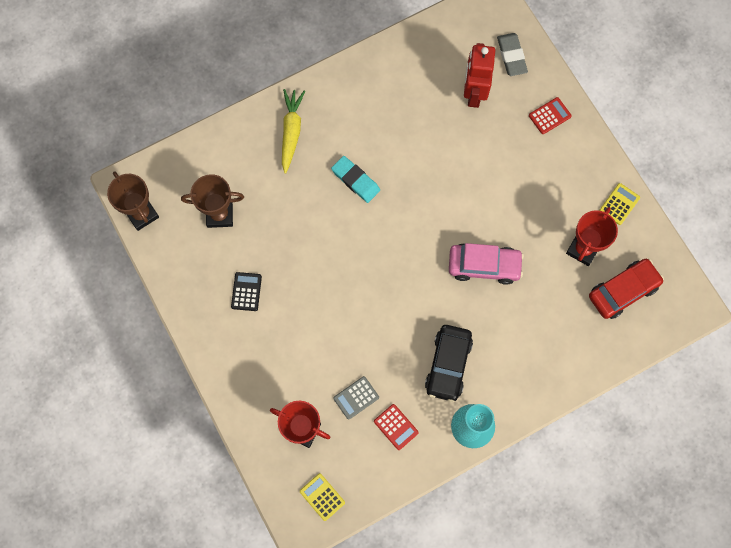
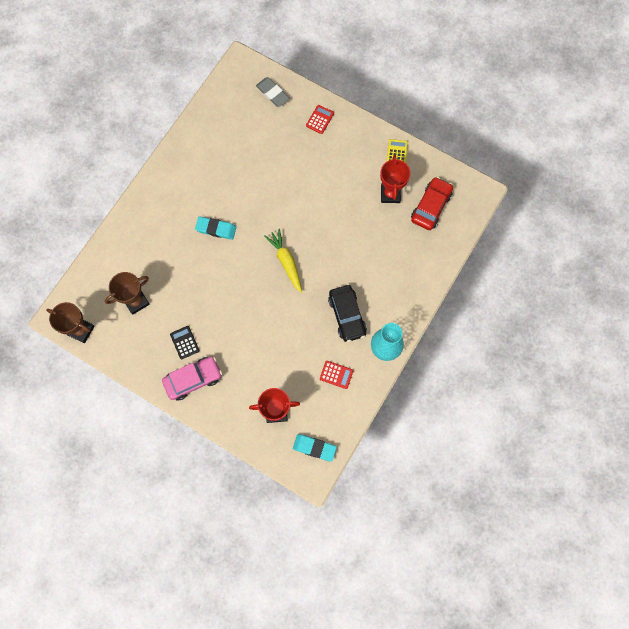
camera: 30 degrees left, 0 degrees up
(291, 132) = (153, 220): yellow carrot -> yellow carrot (286, 262)
(322, 497) = (314, 448): yellow calculator -> turquoise eraser
(356, 398) = (299, 371): grey calculator -> none
(474, 93) = (261, 130): red robot -> none
(484, 266) = (333, 239): pink car -> pink car (193, 379)

